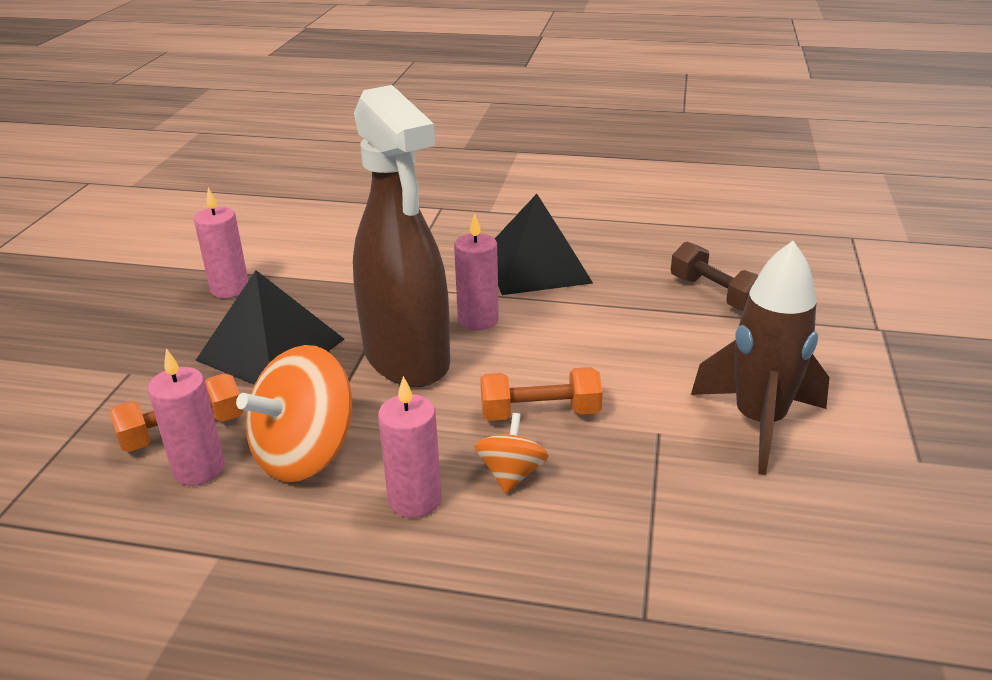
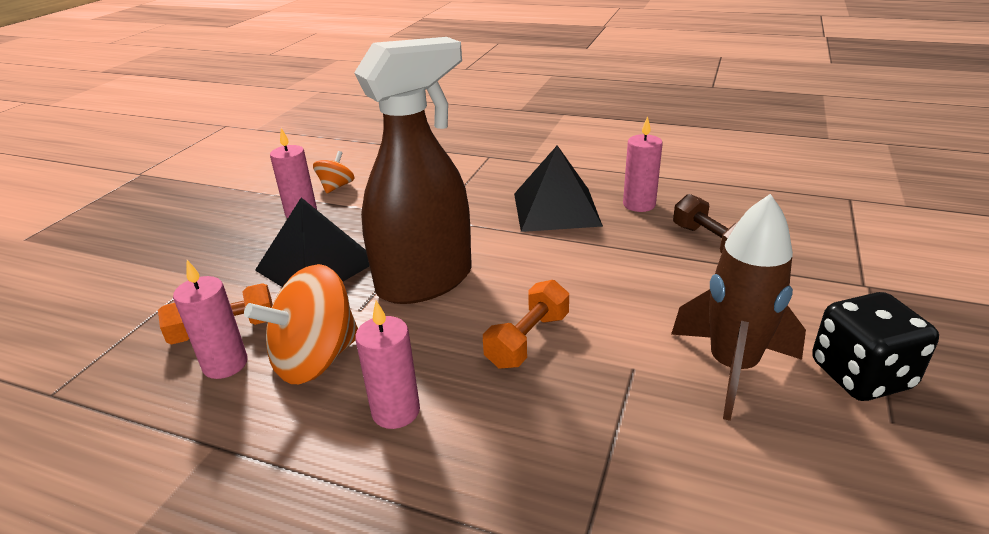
camera: 10 degrees right, 0 degrees up
(407, 358) = (425, 281): brown spray bottle -> brown spray bottle turned 105 degrees counterclockwise
(478, 320) = (495, 252): pink candle -> pink candle (639, 204)
(511, 474) = (488, 395): orange spinning top -> orange spinning top (336, 187)
(540, 413) = (528, 340): orange dumbbell -> orange dumbbell turned 60 degrees counterclockwise
(885, 419) = (860, 375): none -> black dice

